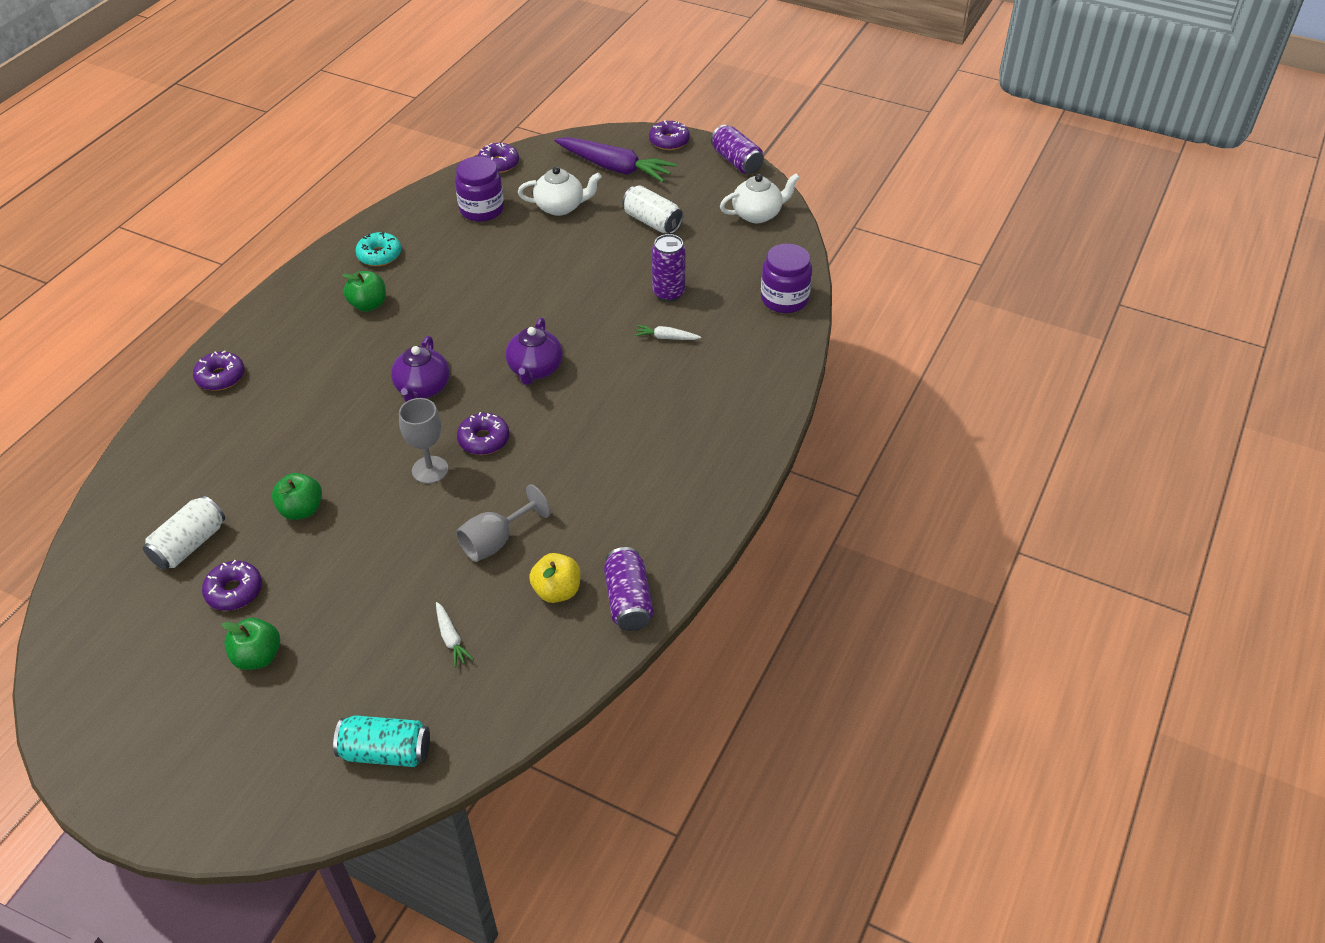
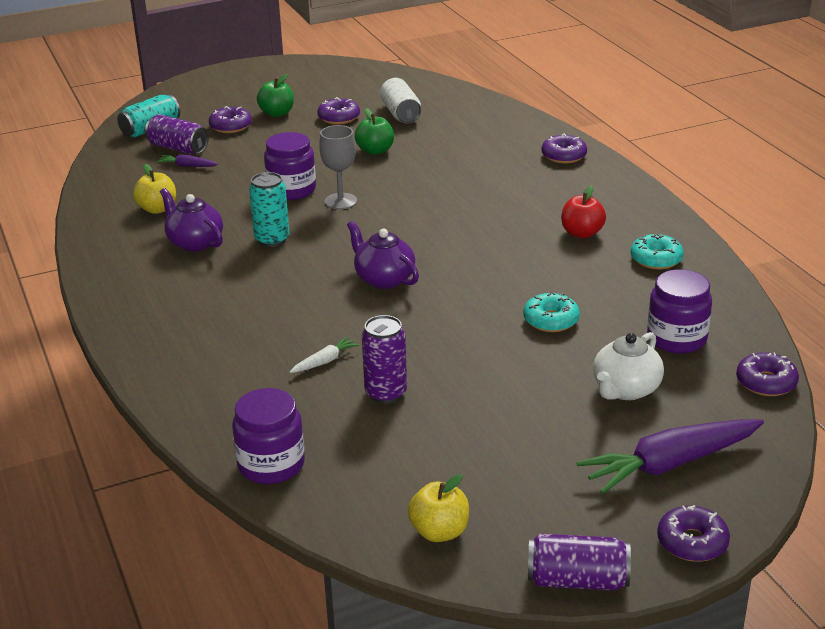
camera: 130 degrees right, 15 degrees down
(368, 305) = (582, 233): green apple -> red apple
(422, 389) = (434, 224): purple teapot -> purple teapot (194, 242)
(436, 518) = (291, 190): none -> purple jar
(451, 638) = (187, 166): white carrot -> purple carrot
(484, 440) = (338, 230): purple donut -> purple donut (231, 126)
(496, 541) = (234, 203): grey goblet -> none
(511, 266) = (551, 320): none -> turquoise donut
(537, 470) = (272, 239): none -> turquoise can
(628, 601) = (104, 229): purple can -> purple can (178, 148)
(652, 222) = (522, 440): white can -> none
(758, 214) = (439, 532): white teapot -> yellow apple

